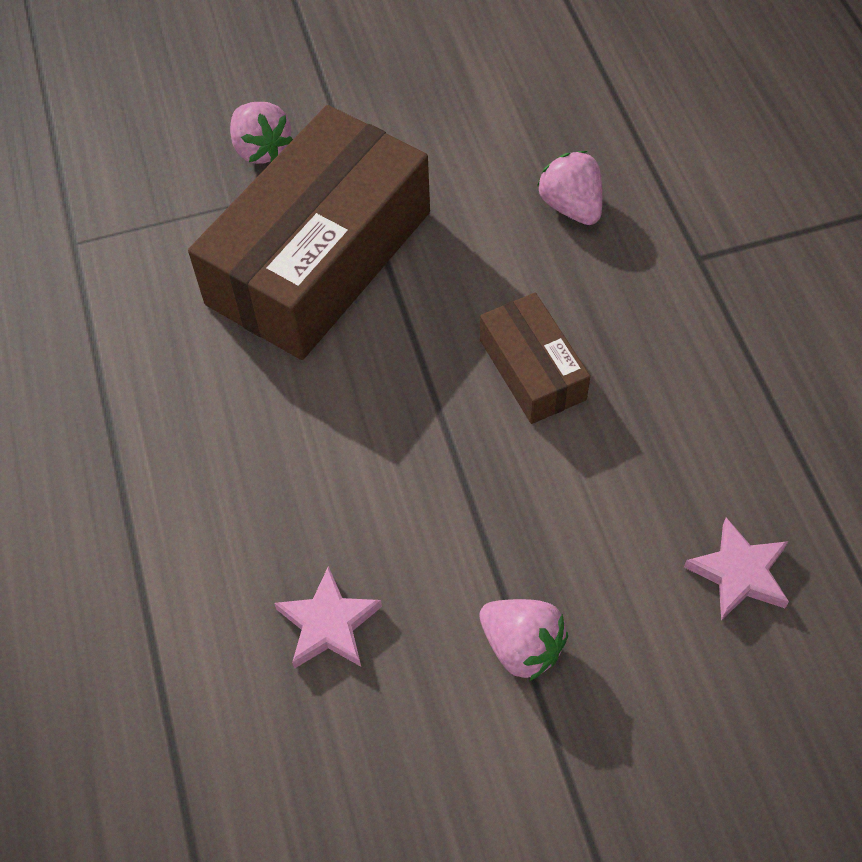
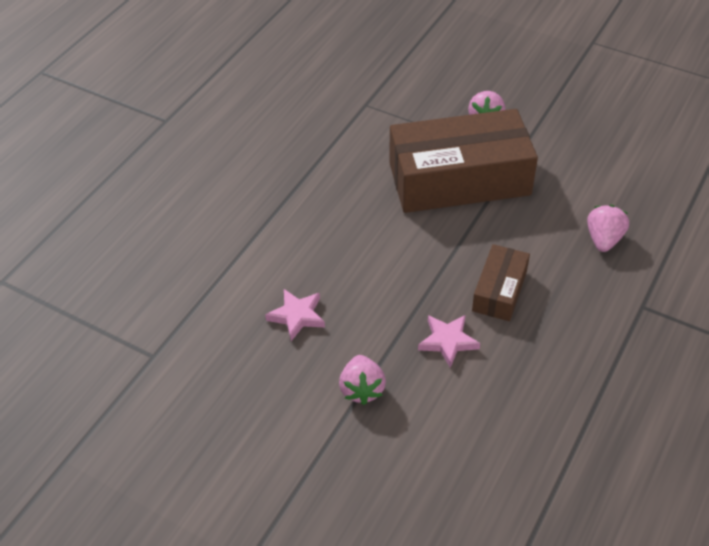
camera: 45 degrees right, 10 degrees down
(739, 573) = (492, 444): pink star -> pink star (448, 341)

